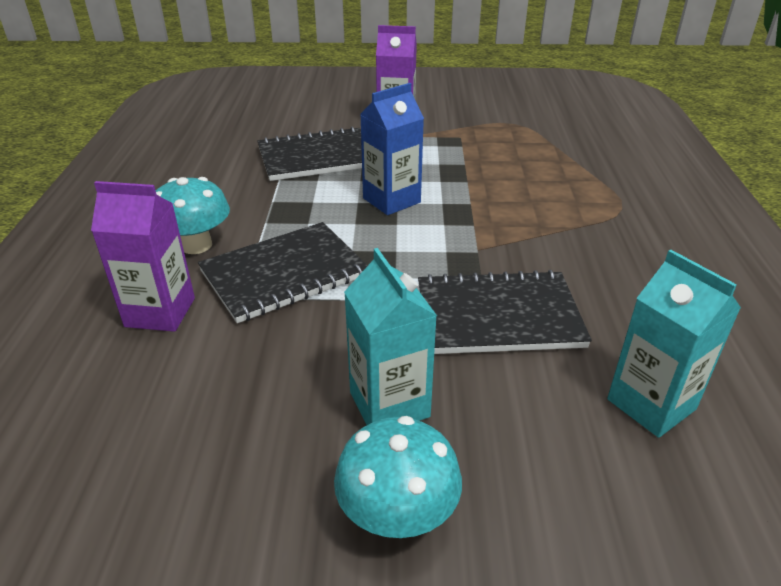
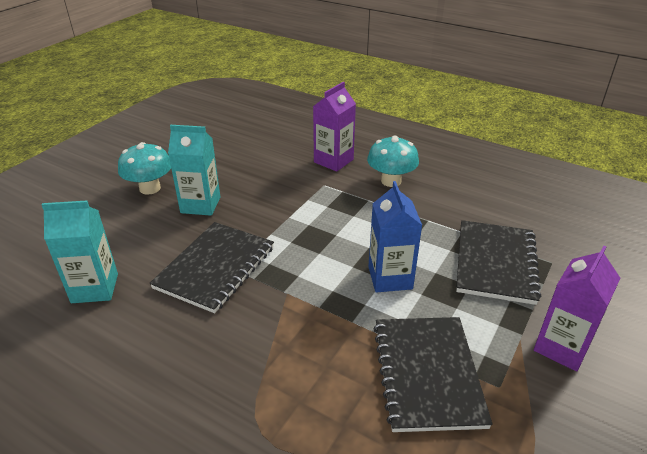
camera: 120 degrees right, 0 degrees up
(284, 273) = (334, 203): black notebook -> black notebook (427, 373)

